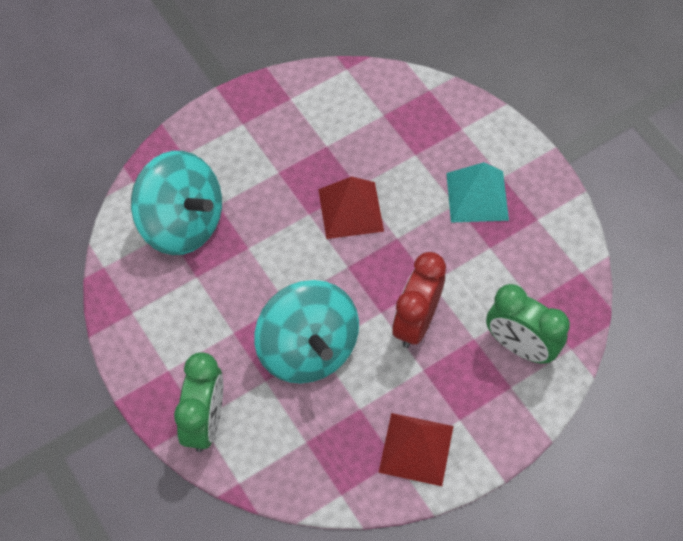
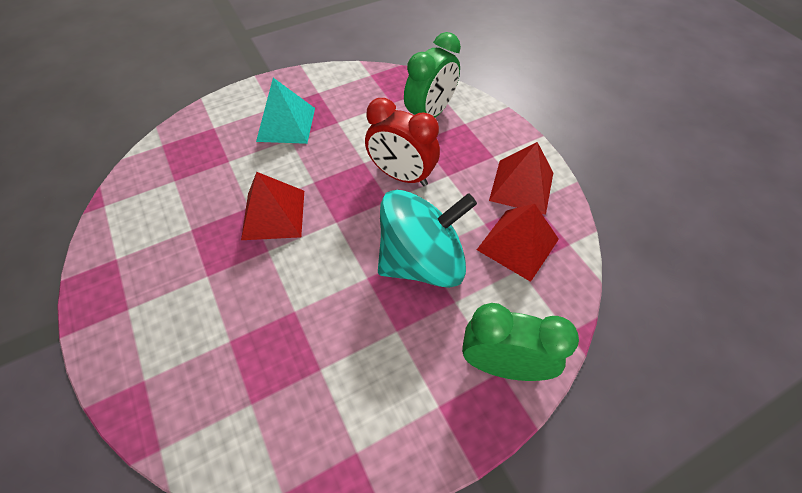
camera: 85 degrees left, 5 degrees down
(182, 223) = (242, 384): turquoise spinning top -> none
(336, 441) = (517, 244): none -> red pyramid

